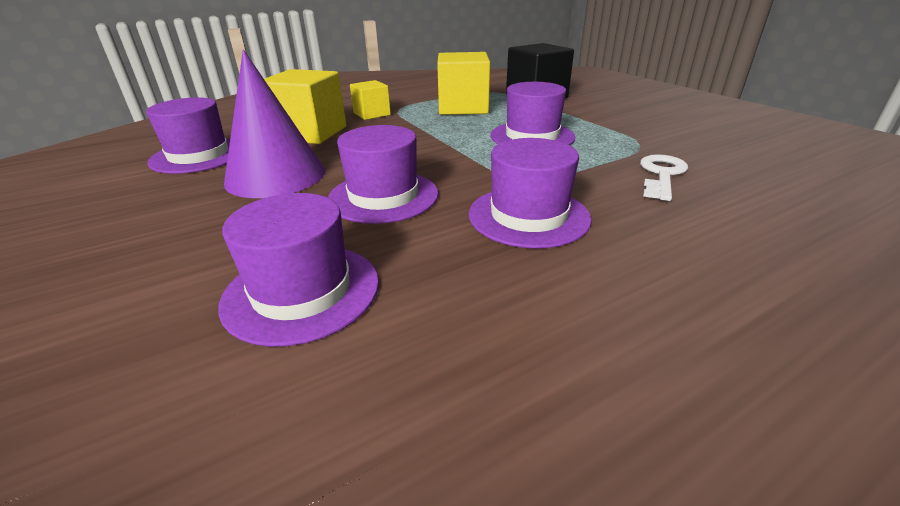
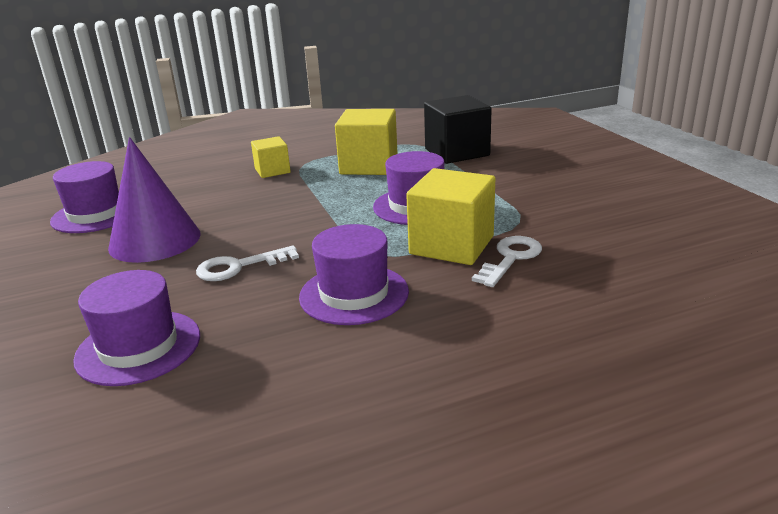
camera: 10 degrees right, 5 degrees down
(310, 133) = (203, 193): yellow cube -> yellow cube (451, 245)
(383, 196) = (239, 267): purple hat -> white key

